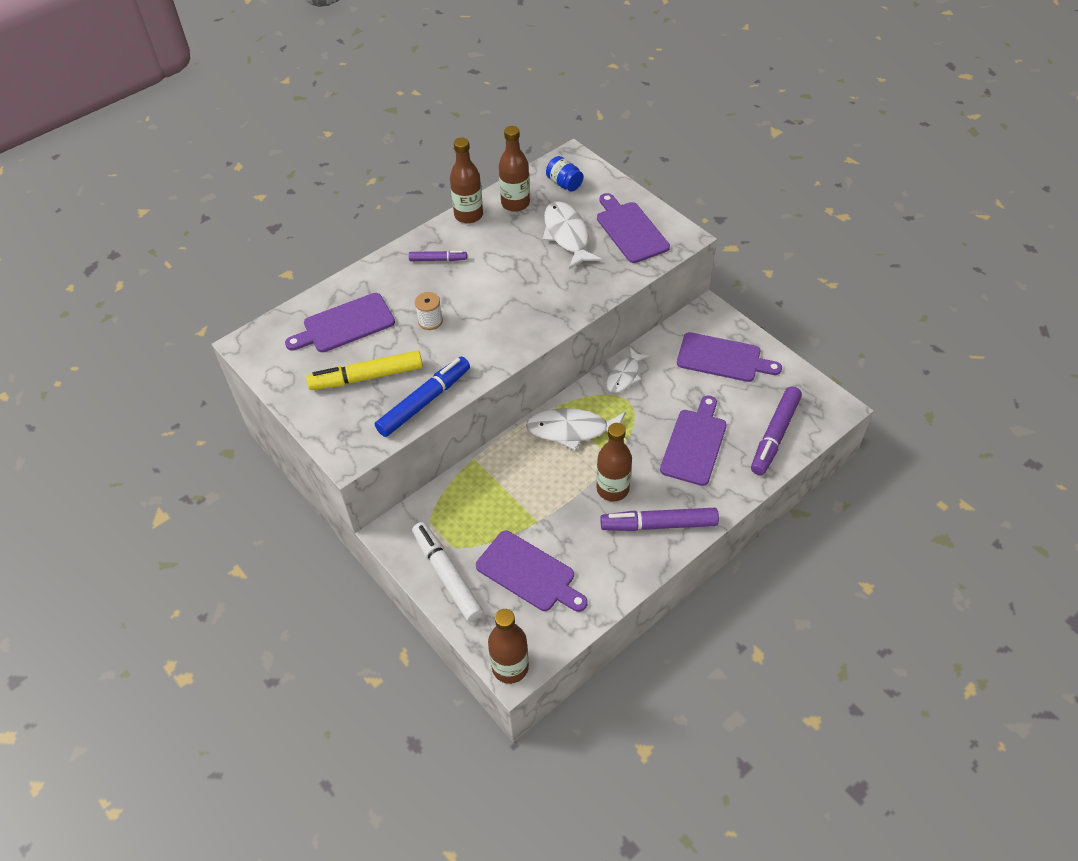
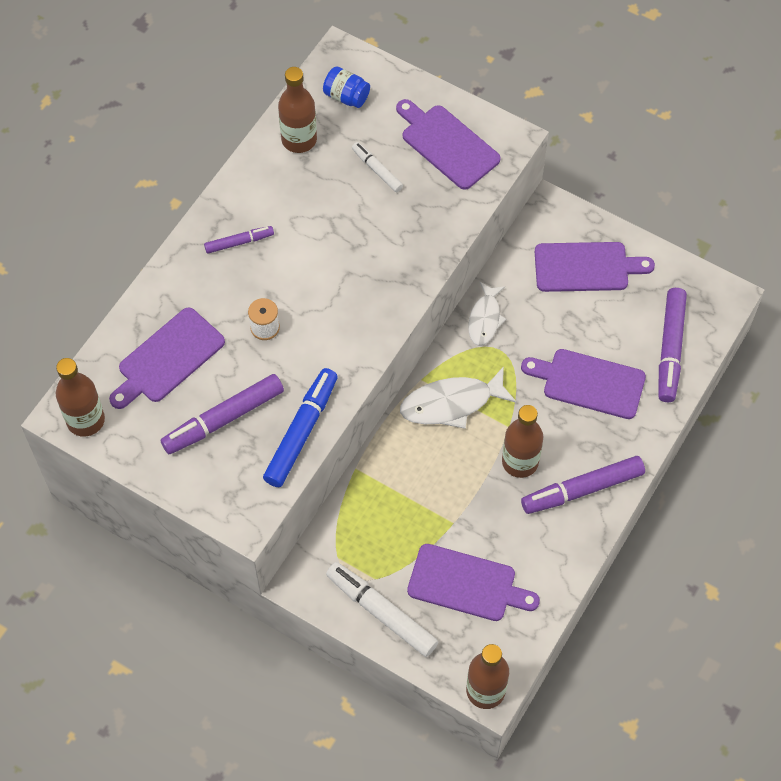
camera: 20 degrees left, 10 degrees up
(367, 377) = (223, 419): yellow marker -> purple marker
(468, 215) = (249, 170): brown bottle -> brown bottle (85, 420)
(567, 235) = (377, 170): white fish -> white marker
(694, 444) = (589, 383): purple cutting board -> purple cutting board turned 75 degrees counterclockwise

